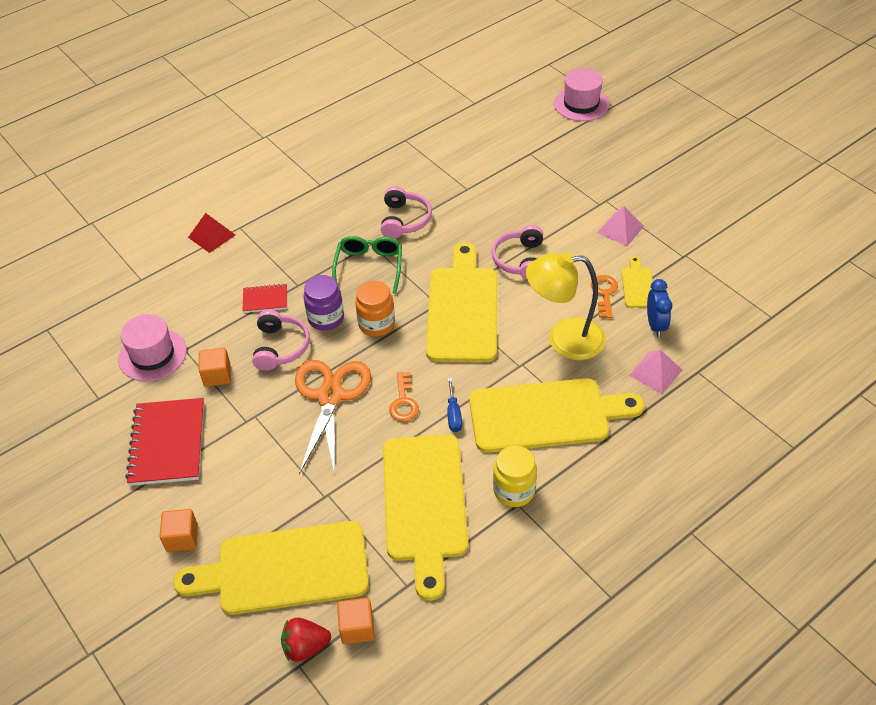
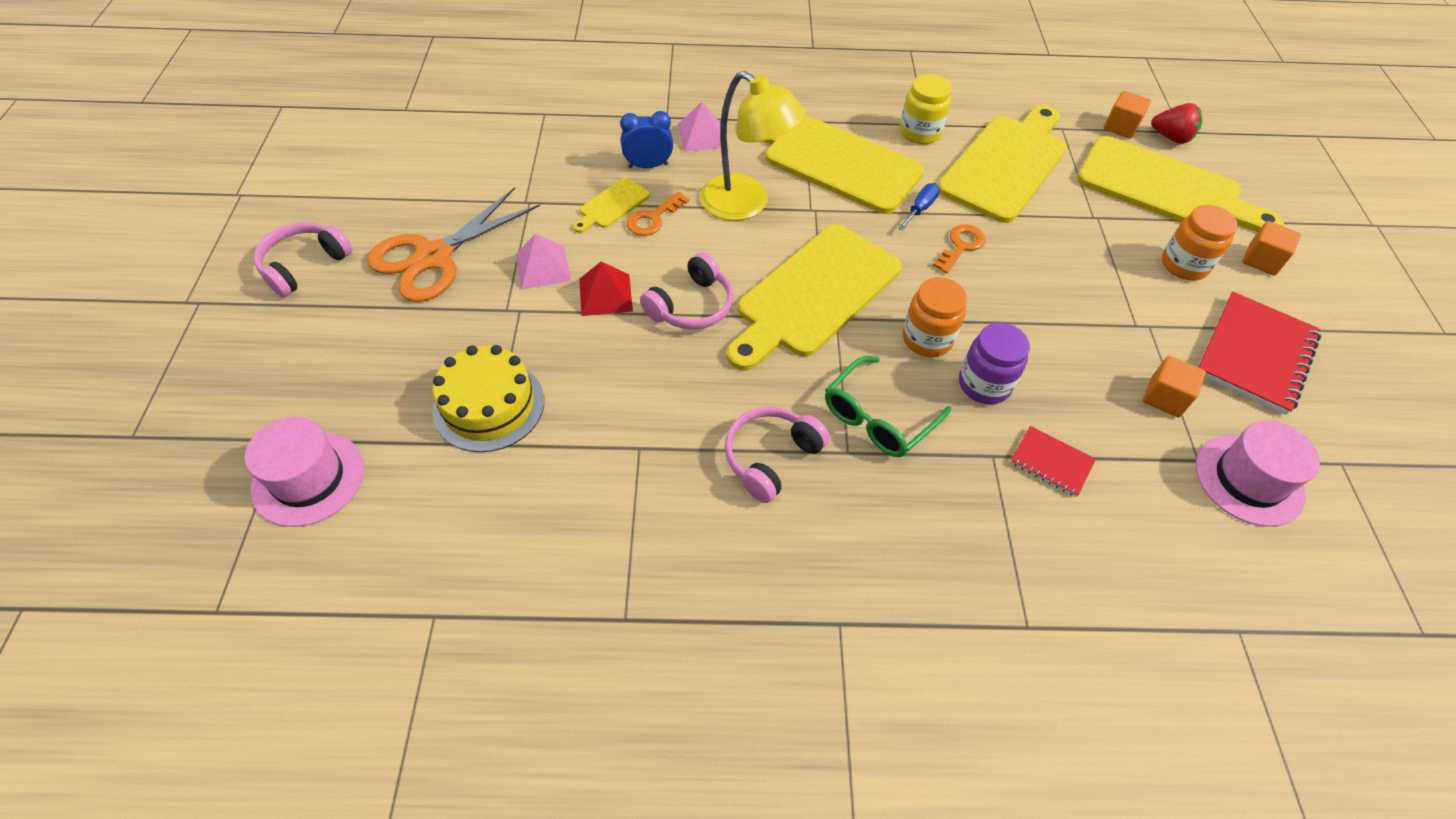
camera: 145 degrees left, 5 degrees up
(211, 236) = (1084, 642): red pyramid -> red pyramid (605, 294)
(240, 492) = (1184, 265): none -> orange jar
(280, 347) = (1065, 384): pink headphones -> pink headphones (304, 265)
(330, 396) = (1036, 295): orange scissors -> orange scissors (434, 257)
(552, 163) = (489, 405): none -> yellow cake
(655, 325) = (648, 166): blue clock -> blue clock turned 45 degrees clockwise

